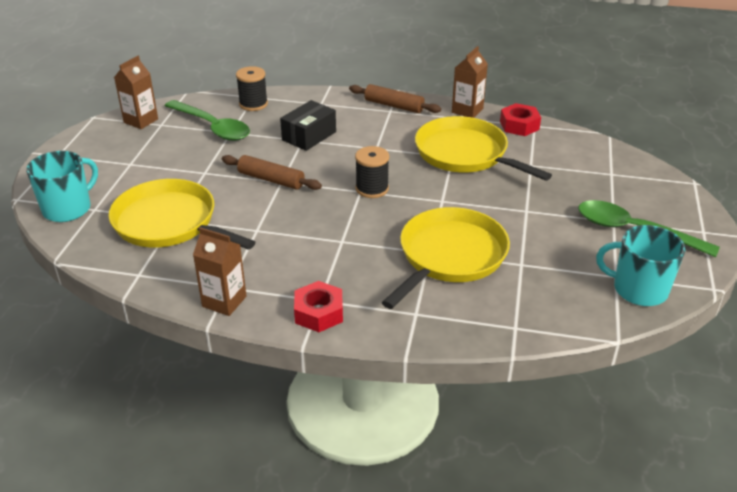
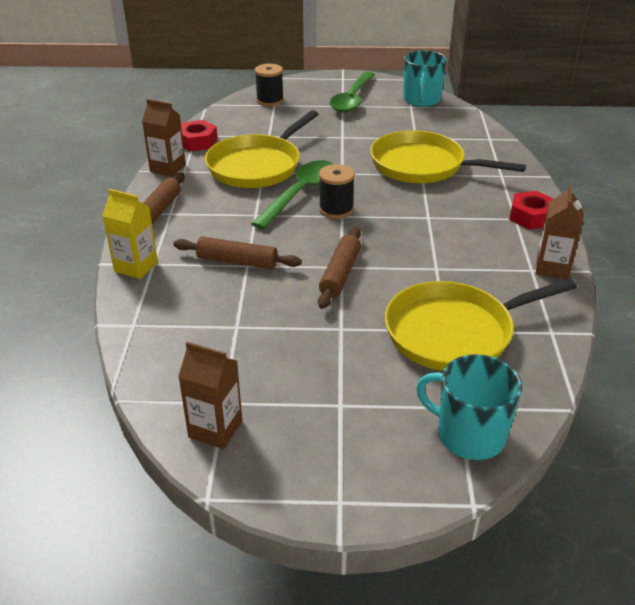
camera: 100 degrees left, 0 degrees up
(169, 223) = (454, 332): yellow pan -> yellow pan turned 45 degrees clockwise
(212, 127) = (226, 346): green spoon -> green spoon (300, 193)
(253, 104) = (156, 320): black spool -> black spool (270, 100)
(309, 136) = (237, 261): black box -> brown rolling pin
(319, 97) = (136, 267): none -> yellow carton

